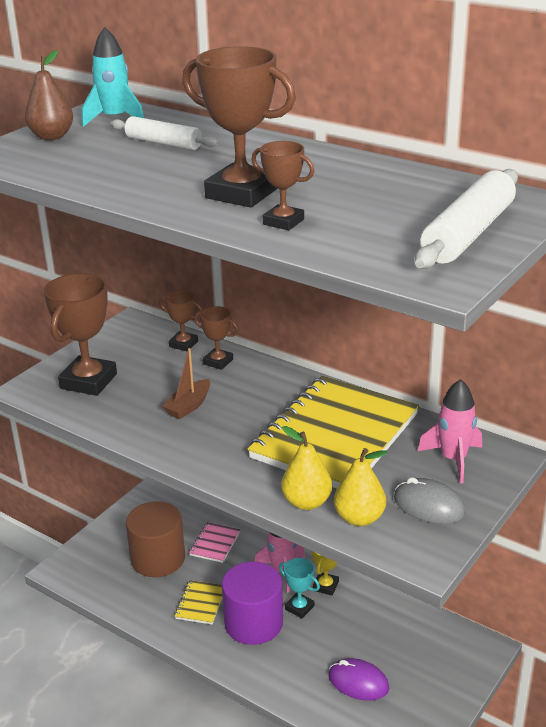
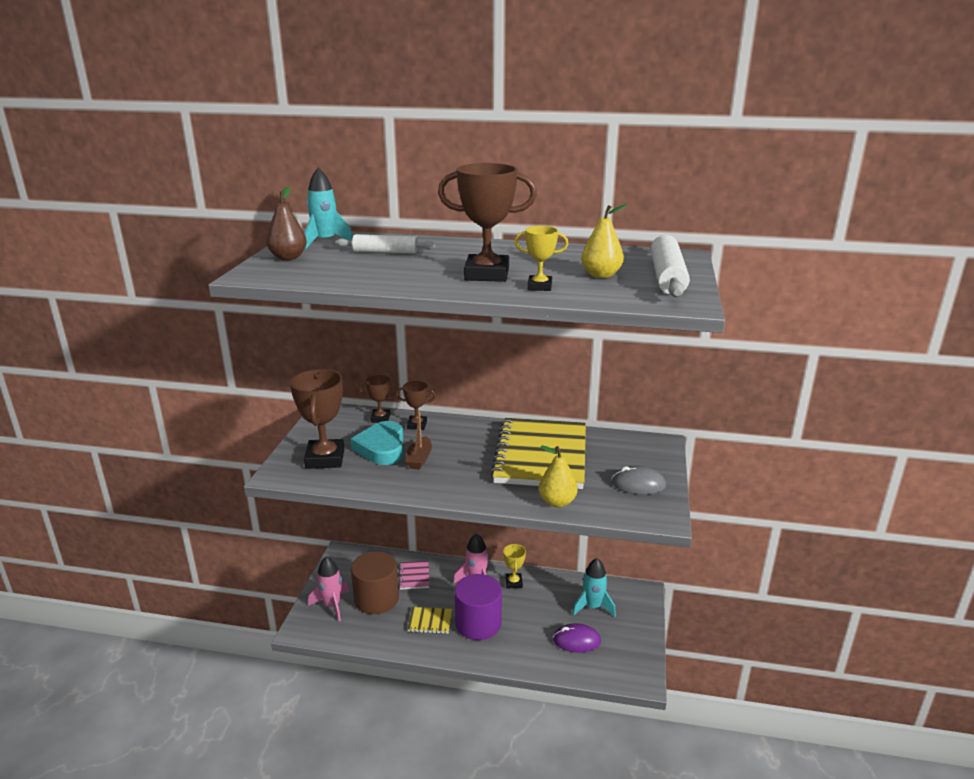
camera: 25 degrees left, 5 degrees down
(158, 382) = (382, 448): none -> turquoise heart
(200, 603) = (430, 621): yellow notebook -> yellow notebook turned 75 degrees counterclockwise
(283, 222) = (539, 286): brown trophy -> yellow trophy
(299, 607) = (504, 603): turquoise trophy -> none
(359, 518) = (600, 503): yellow pear -> yellow pear (601, 275)
(405, 646) = (592, 607): none -> turquoise rocket
(453, 459) = (629, 452): pink rocket -> pink rocket (332, 605)

